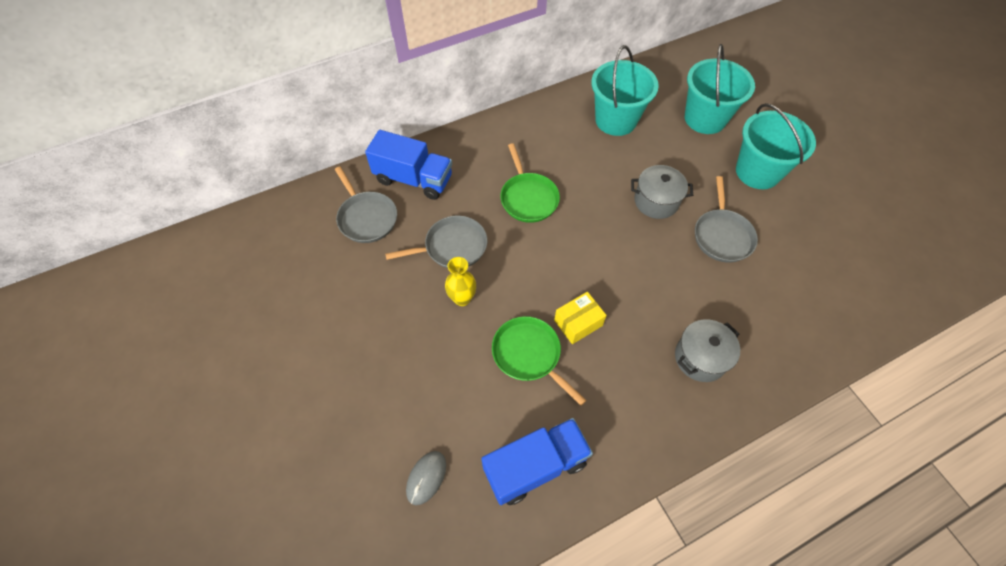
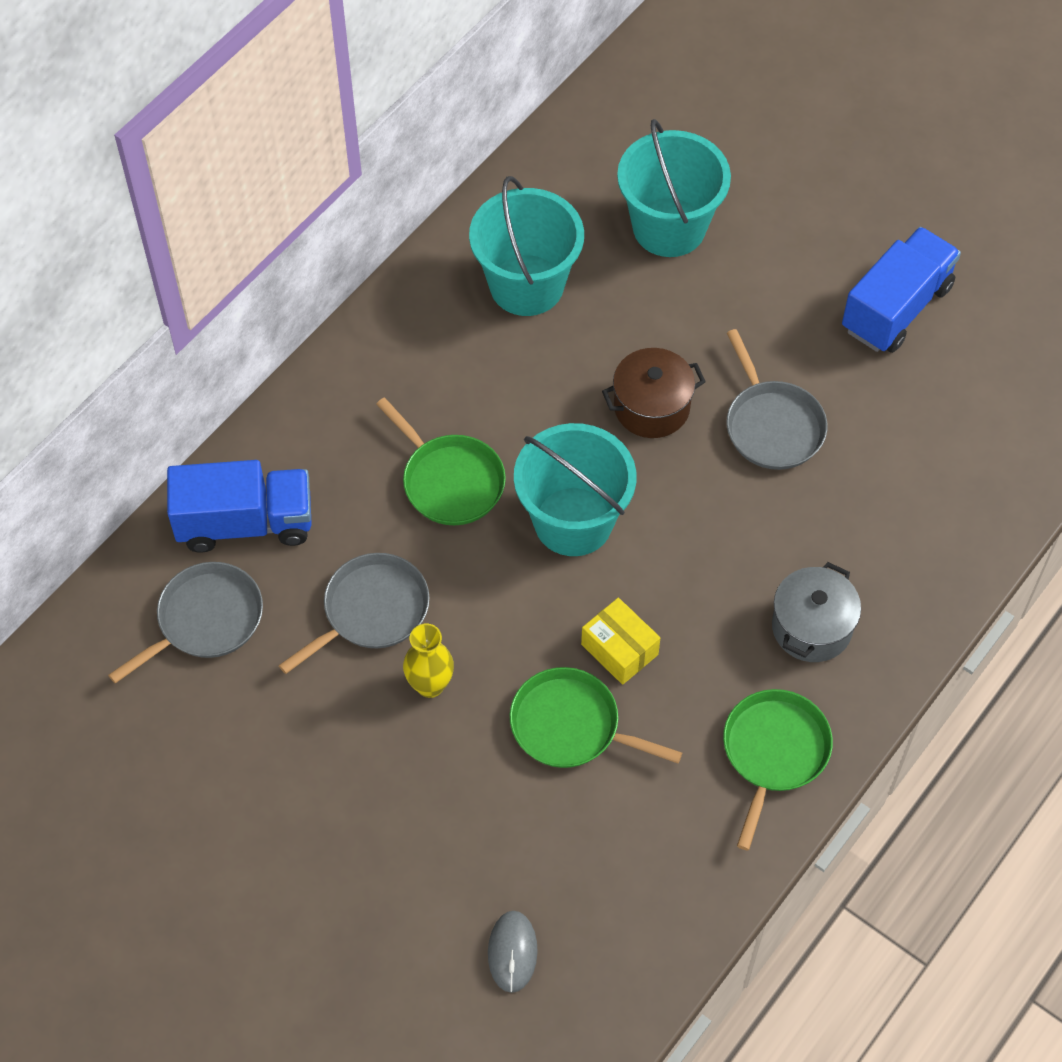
camera: 25 degrees left, 0 degrees up
(366, 218) = (206, 620): grey pan -> grey pan turned 75 degrees counterclockwise
(535, 466) = (652, 871): blue truck -> blue truck (896, 308)
(578, 323) = (619, 649): yellow box -> yellow box turned 75 degrees counterclockwise
(645, 424) = (774, 752): none -> green pan
(656, 201) = (651, 407): grey pot -> brown pot
(757, 172) = (786, 294): turquoise bucket -> turquoise bucket (573, 521)

